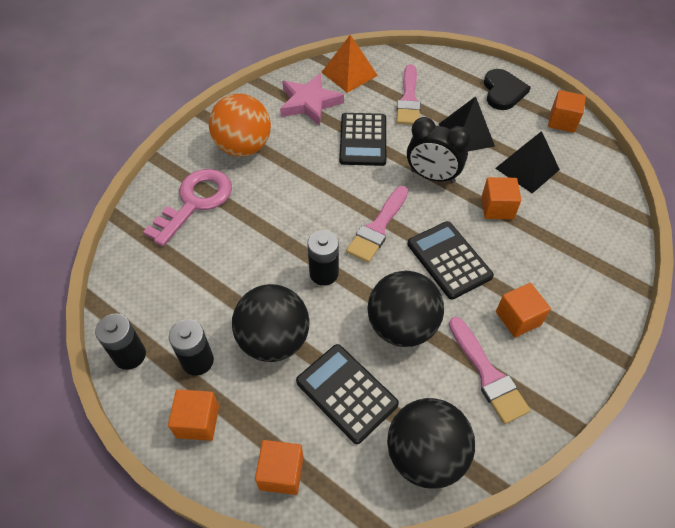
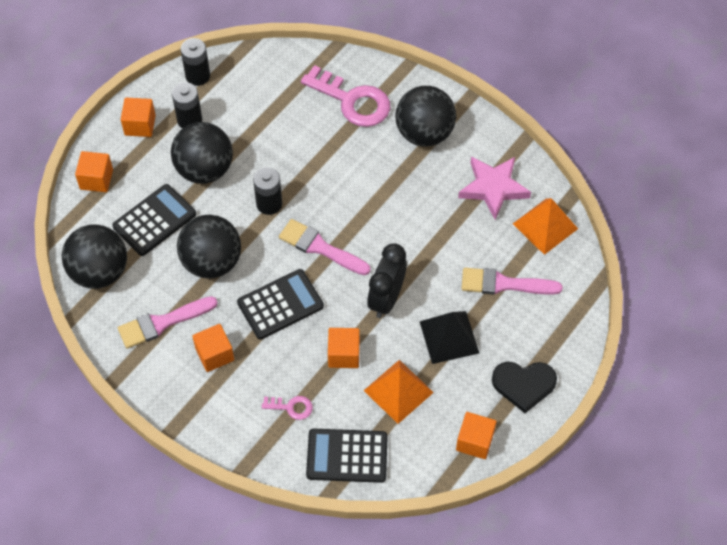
camera: 90 degrees right, 5 degrees up
(243, 147) = (424, 133): orange ball -> black ball
(363, 140) = (438, 237): black calculator -> black calculator (347, 456)
(527, 169) = (398, 391): black pyramid -> orange pyramid
(563, 248) = (291, 407): none -> pink key

